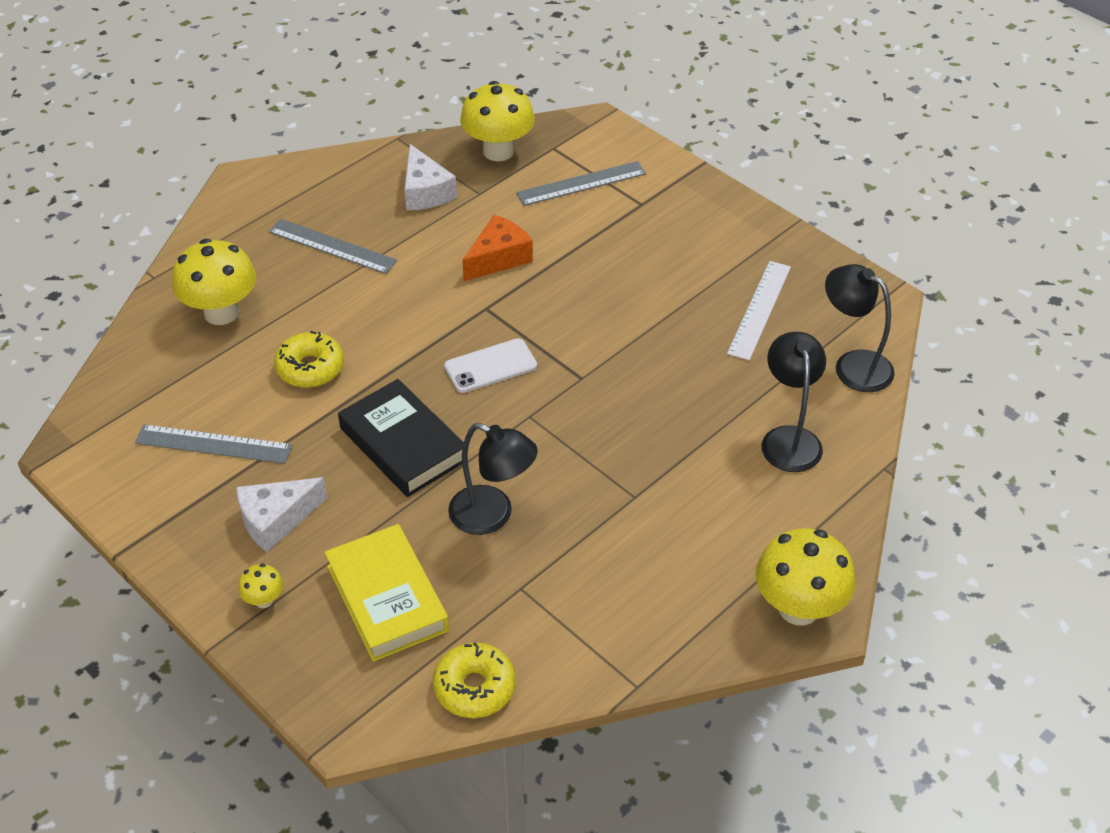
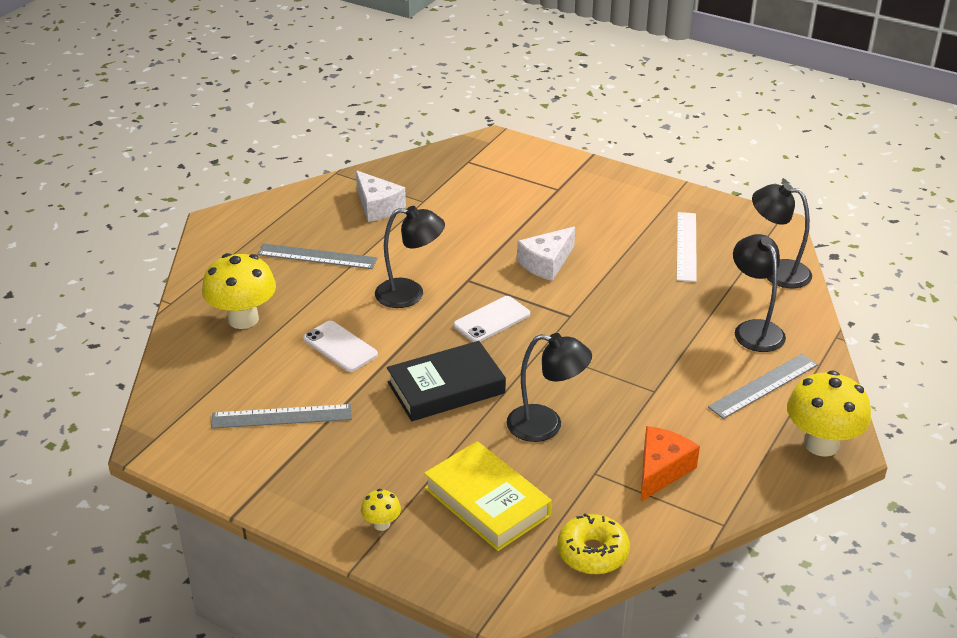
camera: 15 degrees left, 10 degrees down
(276, 520) = (363, 462): white cheese -> white cheese (546, 263)
(310, 368) = (340, 346): yellow donut -> white phone
(403, 444) = (446, 388): black book -> black book turned 60 degrees counterclockwise
(414, 315) = (410, 294): none -> black lamp
(498, 151) = (424, 170): yellow mushroom -> none
(498, 258) = (461, 243): orange cheese -> orange cheese (661, 470)
(581, 183) = (502, 182): grey ruler -> grey ruler (763, 385)

